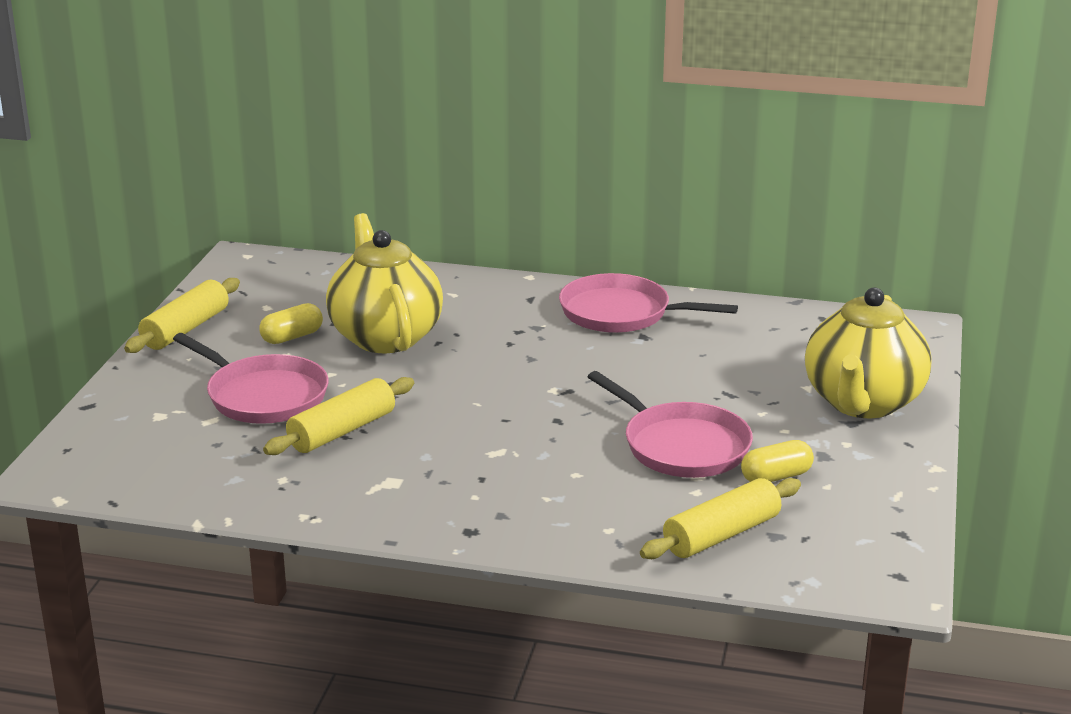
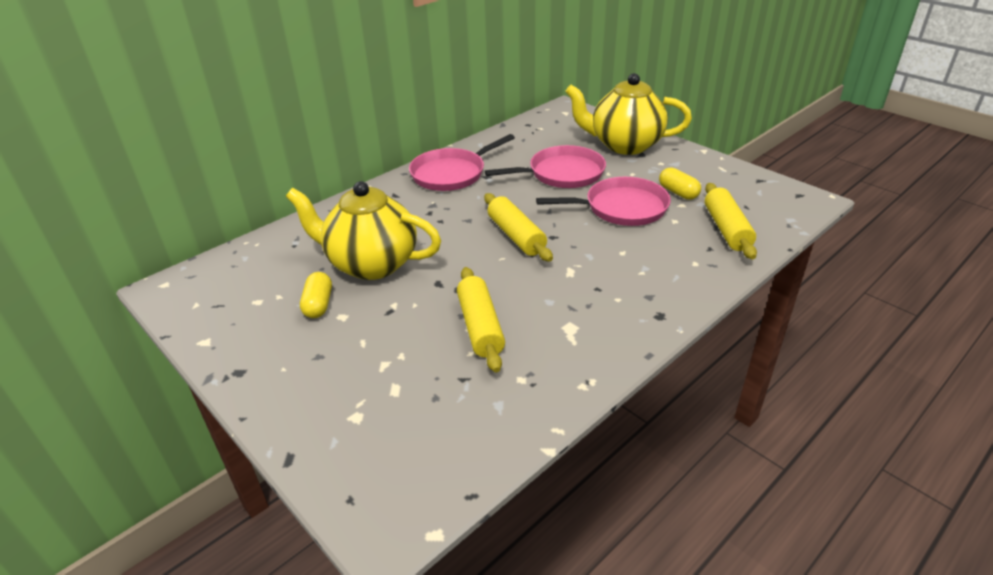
camera: 55 degrees left, 10 degrees up
(185, 329) = (233, 355): yellow rolling pin -> yellow rolling pin (516, 236)
(263, 396) = (389, 348): pink pan -> pink pan (562, 173)
(776, 477) = (678, 192): yellow capsule -> yellow capsule turned 45 degrees counterclockwise
(862, 403) = (624, 145): yellow teapot -> yellow teapot turned 135 degrees clockwise

